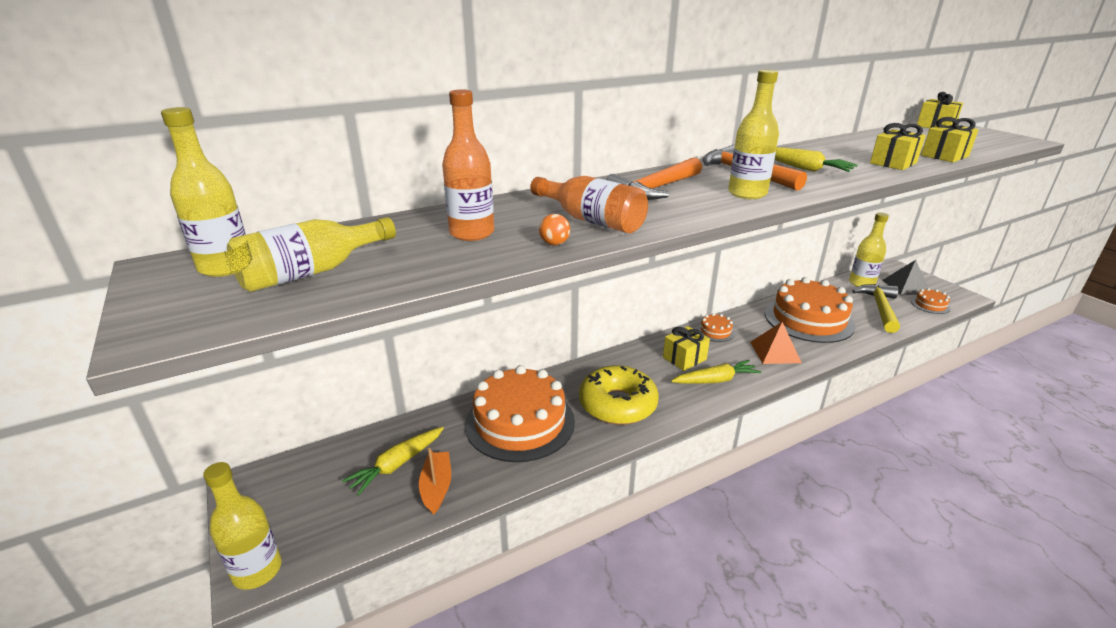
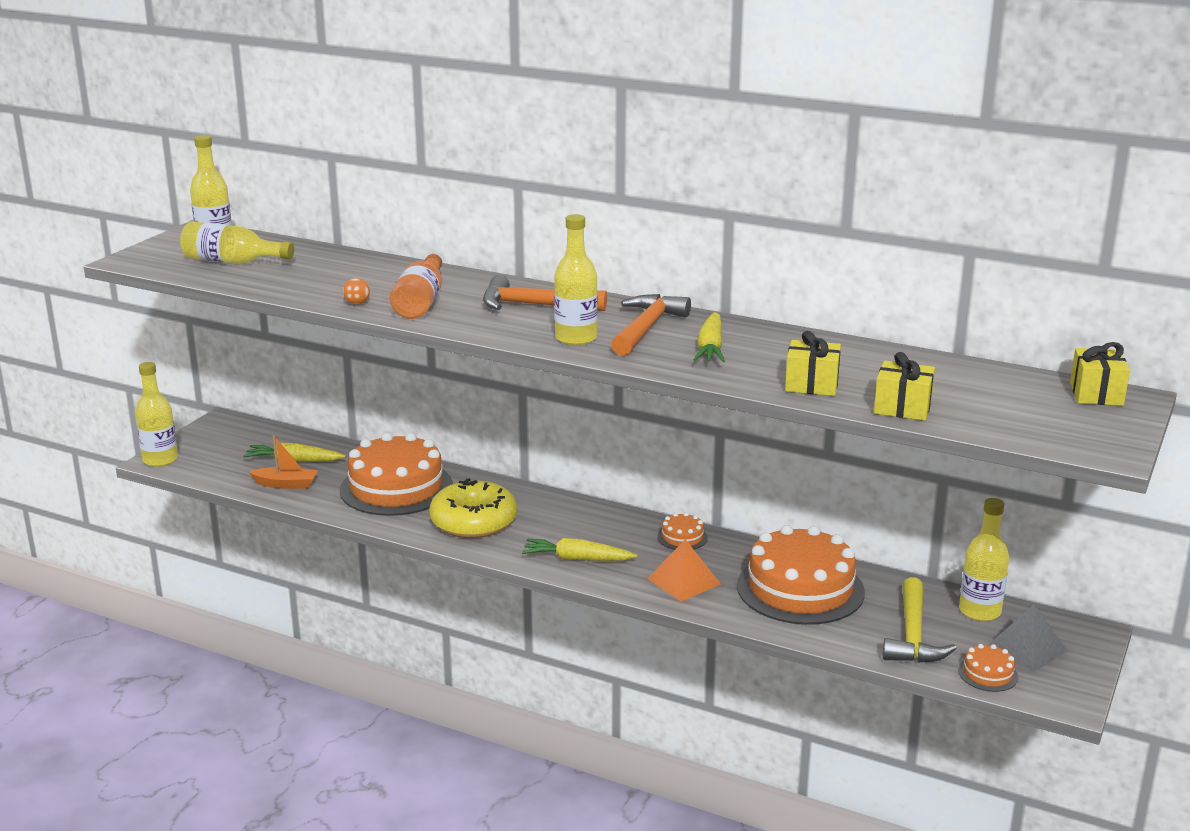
camera: 55 degrees right, 5 degrees down
(436, 487) = (286, 484): orange boat -> orange boat turned 45 degrees clockwise
(472, 233) = (345, 278): orange bottle -> none
(684, 358) = (599, 533): yellow gift -> none
(715, 380) = (577, 559): yellow carrot -> yellow carrot turned 150 degrees clockwise
(880, 308) = (913, 635): yellow hammer -> yellow hammer turned 120 degrees clockwise

